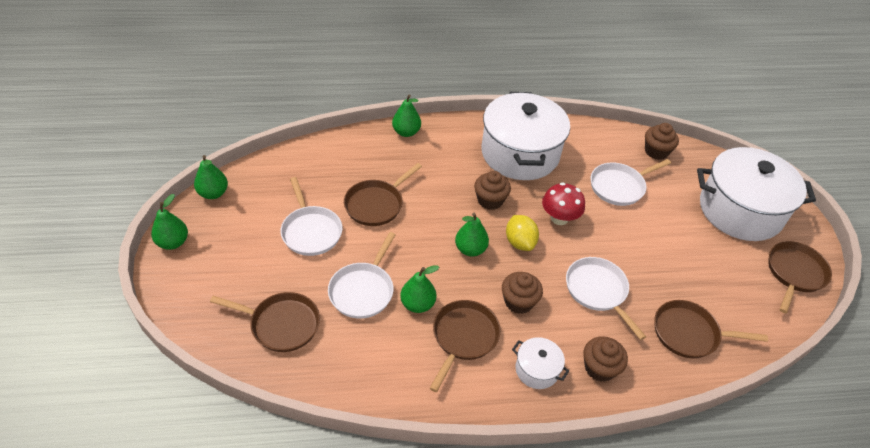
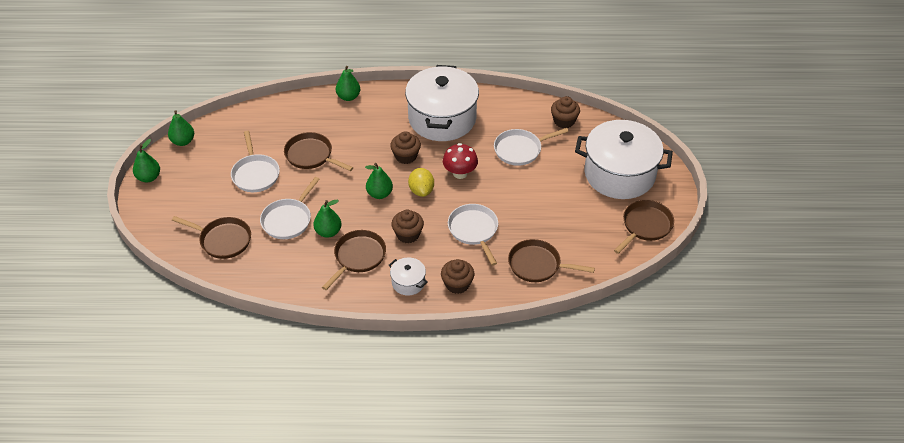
camera: 10 degrees right, 0 degrees up
(376, 204) = (311, 155): brown pan -> brown pan turned 75 degrees clockwise

